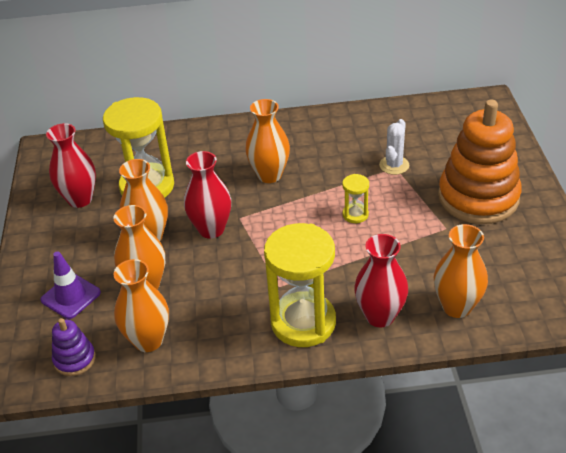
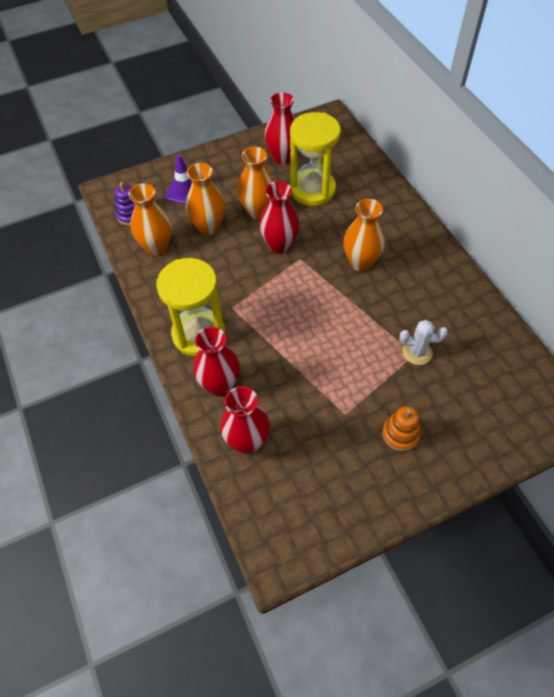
camera: 70 degrees right, 15 degrees up
(355, 214) = (335, 338): yellow hourglass -> none
(456, 307) = (247, 441): orange vase -> red vase
(478, 197) = (400, 434): orange stacking toy -> orange stacking toy, size x0.45

